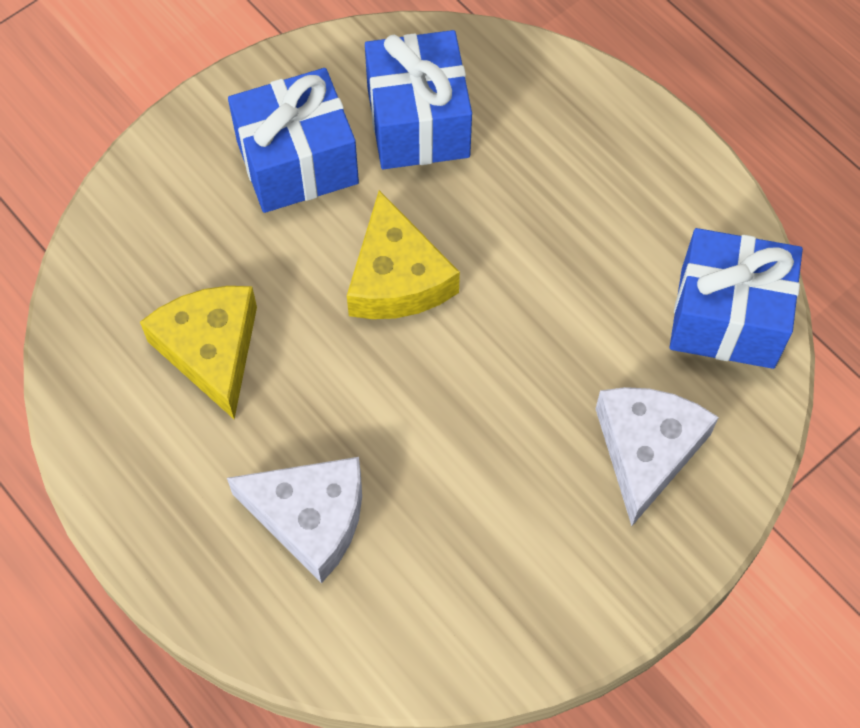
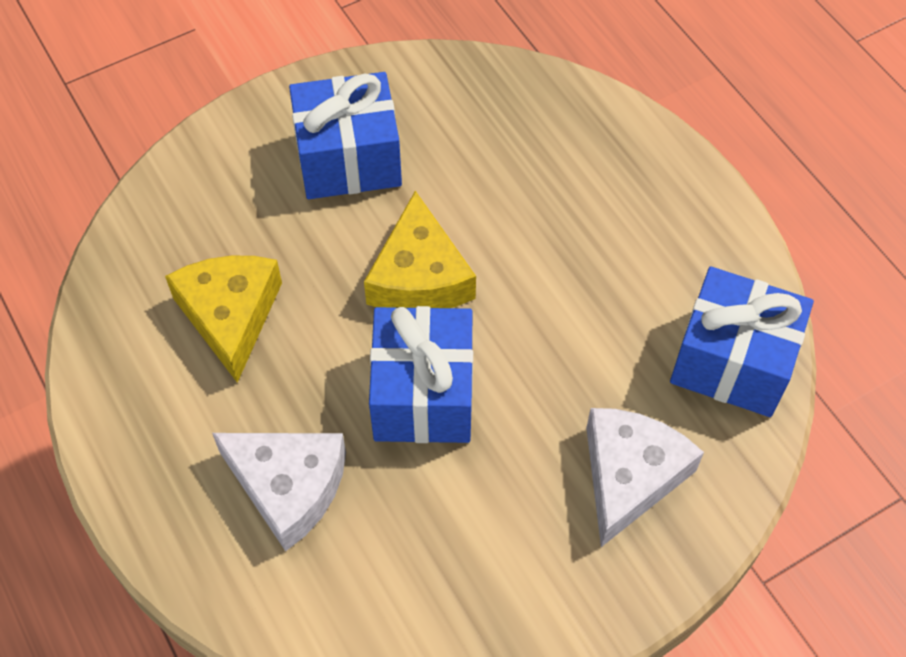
camera: 10 degrees right, 5 degrees down
(418, 122) = (468, 140): blue gift -> blue gift (423, 394)

